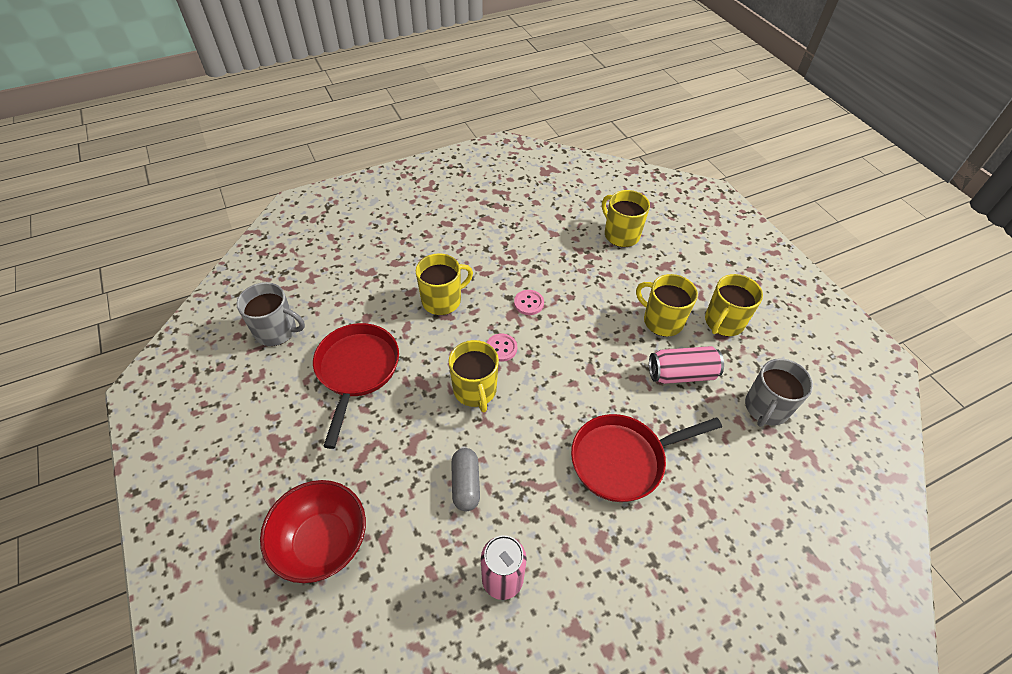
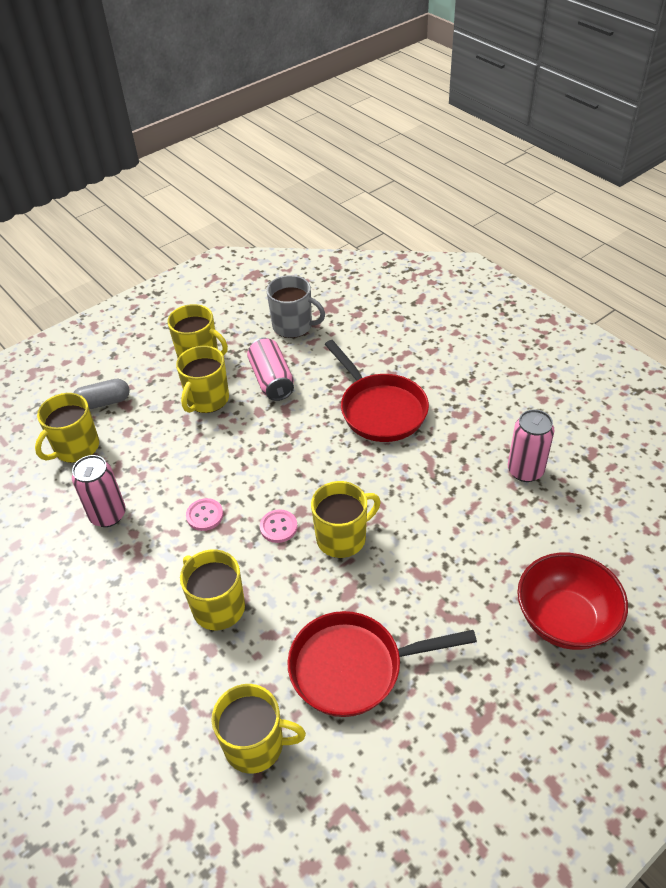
camera: 100 degrees left, 5 degrees down
(277, 331) = (318, 803): grey mug -> none
(331, 306) = (255, 744): none -> yellow mug
(466, 484) = (452, 518): grey capsule -> grey capsule (103, 402)
(547, 248) = (108, 515): none -> pink can

